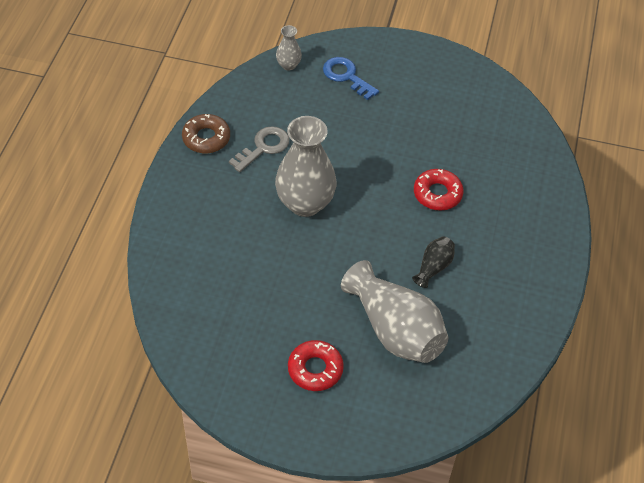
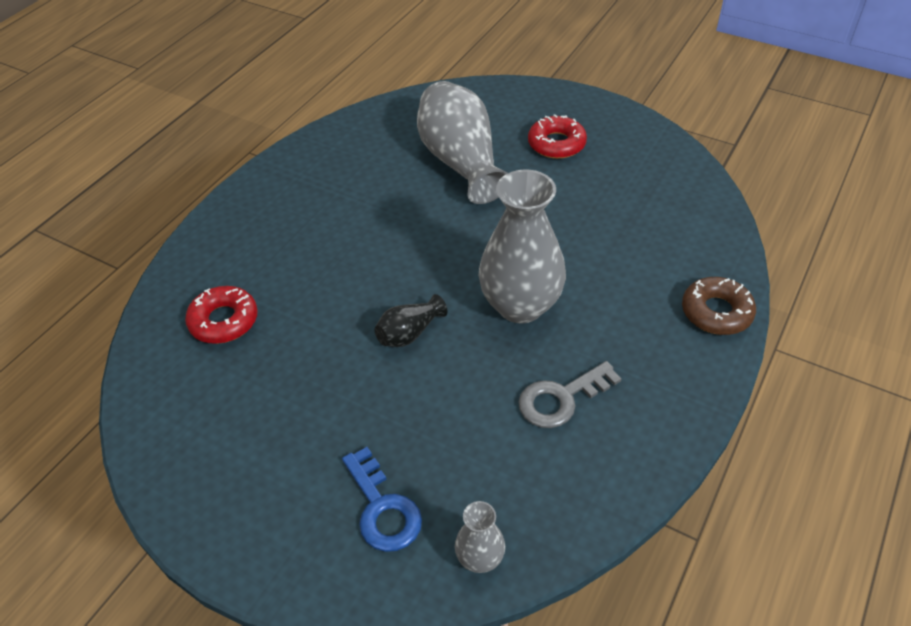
camera: 160 degrees left, 5 degrees down
(206, 138) = (652, 432): brown donut -> brown donut (716, 312)
(433, 267) = (389, 209): black vase -> black vase (409, 333)
(437, 194) = (338, 287): red donut -> red donut (224, 321)

